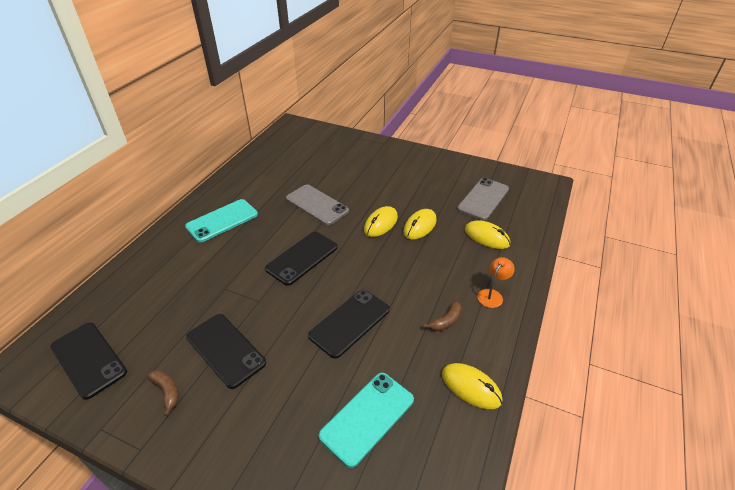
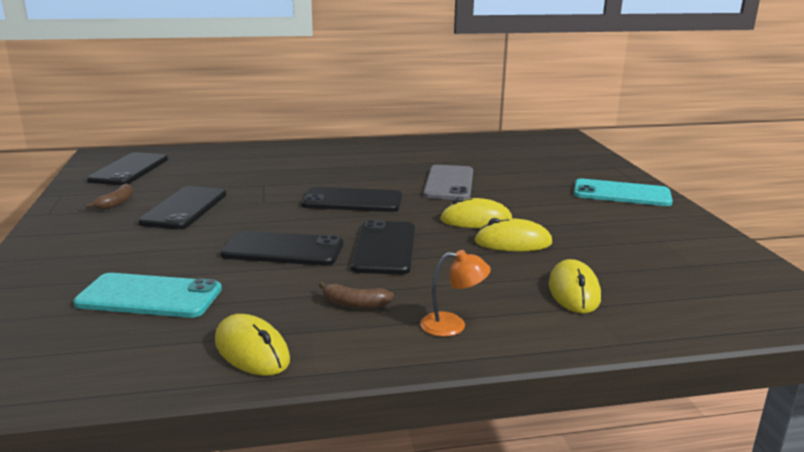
camera: 55 degrees right, 20 degrees down
(222, 220) = (354, 157): turquoise phone -> turquoise phone (621, 194)
(385, 277) = (384, 248): none -> black phone
(471, 387) = (251, 351): yellow mouse -> yellow mouse turned 45 degrees counterclockwise
(483, 199) = (658, 268): grey phone -> none

